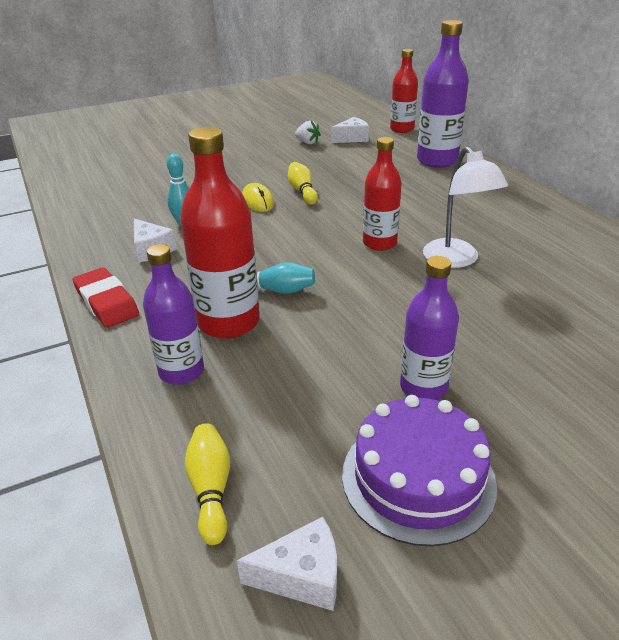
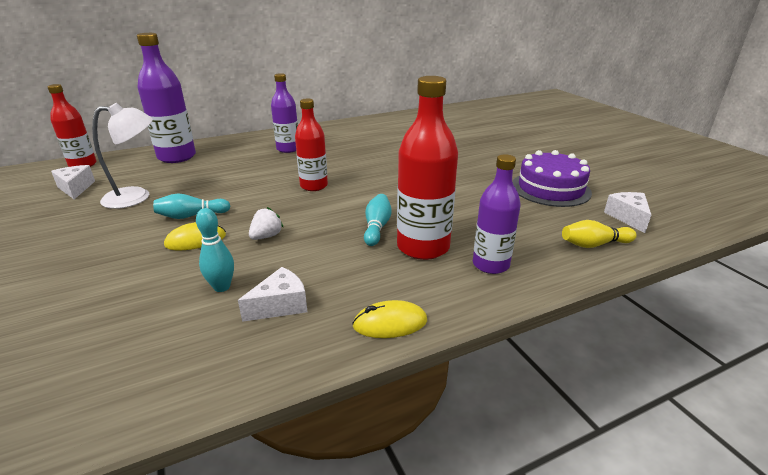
camera: 90 degrees left, 5 degrees down
(107, 302) = (390, 323): red eraser -> yellow mouse
(302, 191) = (191, 216): yellow bowling pin -> turquoise bowling pin
(307, 142) = (55, 212): white strawberry -> white strawberry (266, 236)
(423, 387) = (482, 183): purple bottle -> purple bottle (288, 149)
(456, 260) = (346, 164): white lamp -> white lamp (136, 197)

